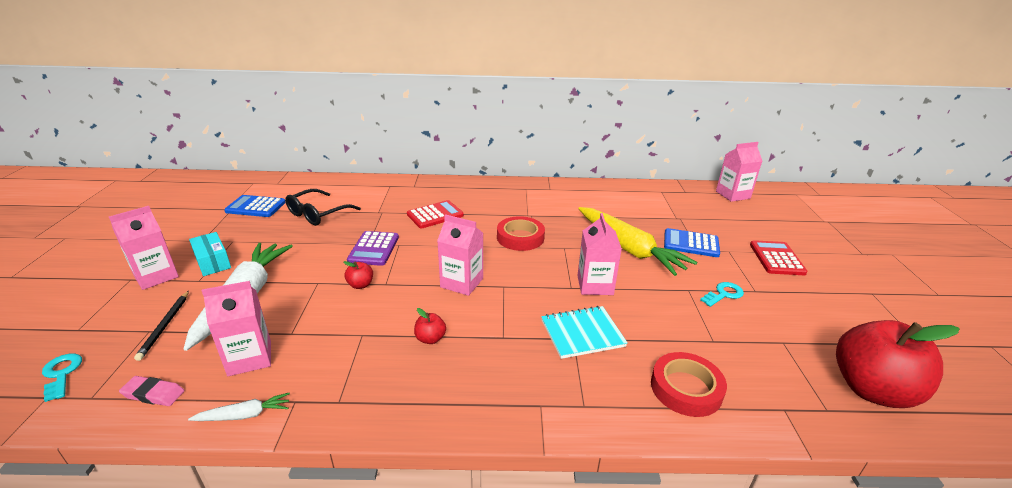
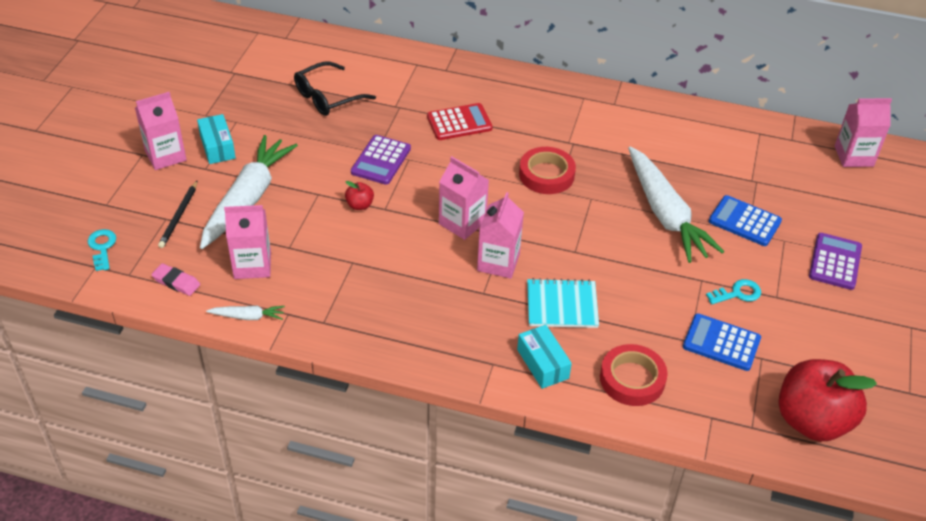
camera: 15 degrees right, 15 degrees up
(256, 207) = (260, 74): blue calculator -> blue calculator (721, 343)
(430, 339) = (414, 280): red apple -> none
(591, 393) = (542, 364): none -> turquoise box
(595, 285) = (602, 254): pink carton -> pink carton (498, 262)
(629, 248) = (665, 214): yellow carrot -> white carrot
(776, 258) = (835, 262): red calculator -> purple calculator

